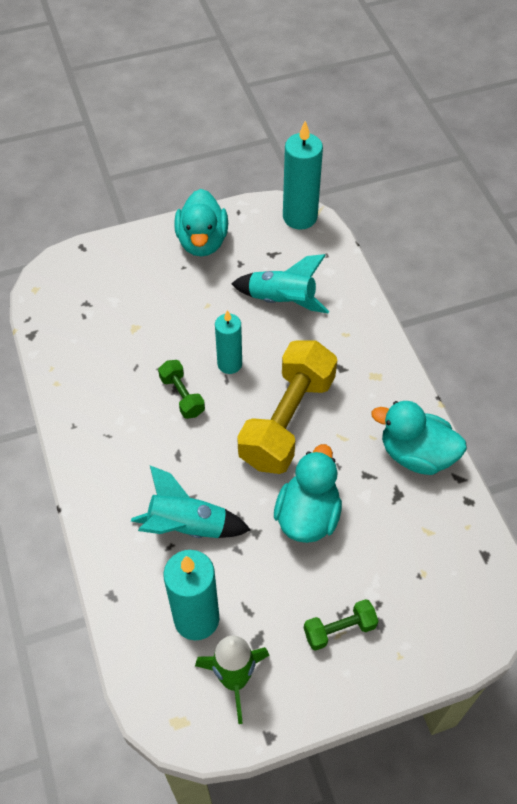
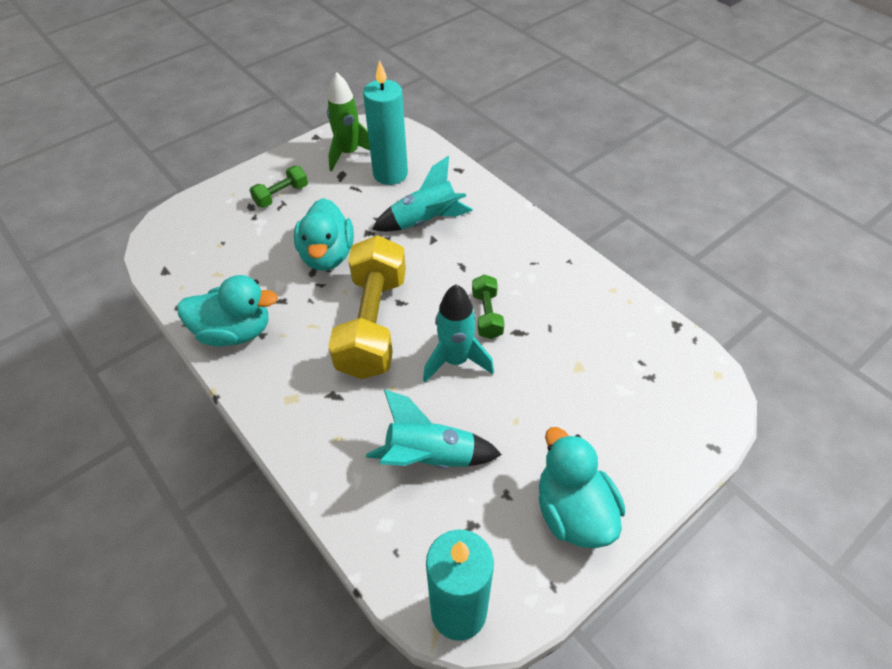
camera: 160 degrees right, 5 degrees down
(182, 396) = (487, 315): green dumbbell -> green dumbbell turned 45 degrees clockwise
(229, 364) = (455, 360): turquoise candle -> turquoise rocket

